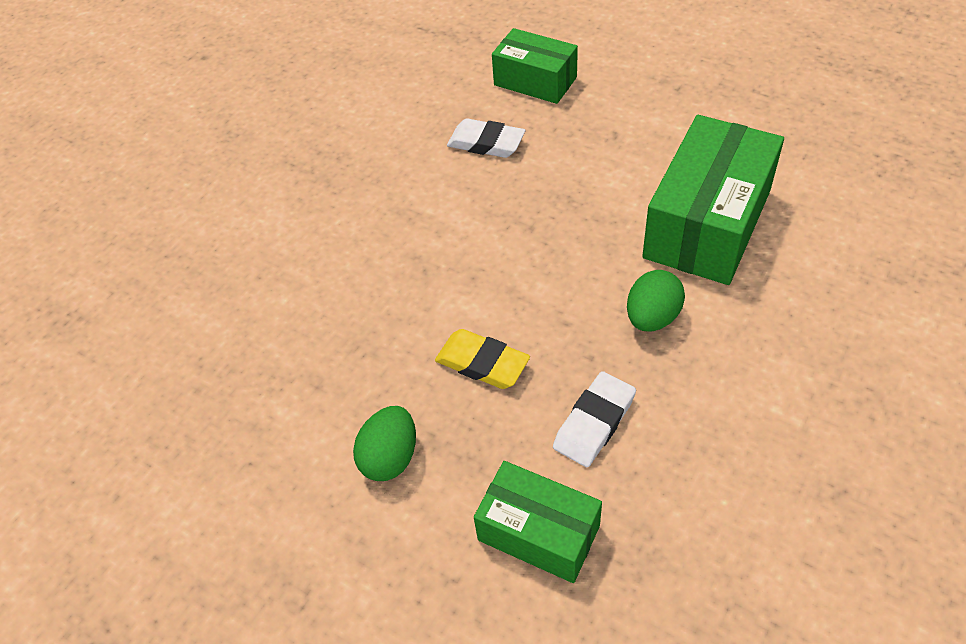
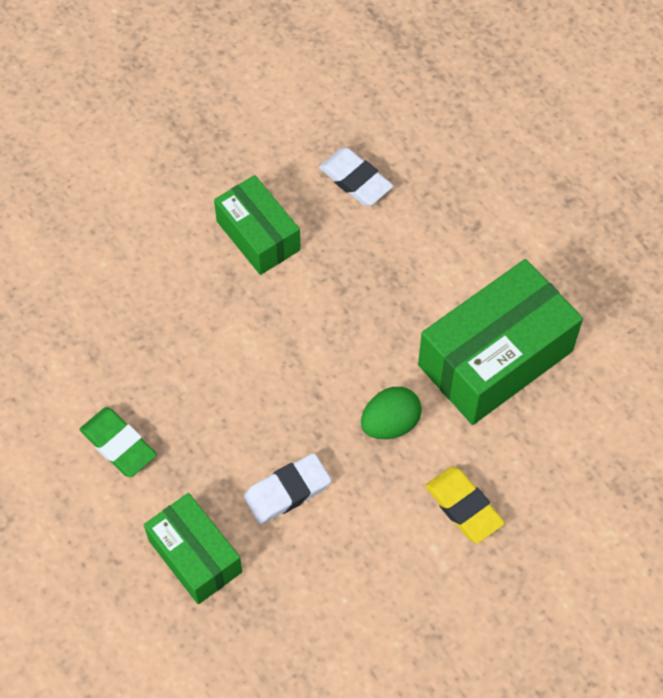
camera: 20 degrees right, 10 degrees up
(390, 457) = (118, 445): green egg -> green eraser
(482, 363) = (230, 399): yellow eraser -> yellow eraser (464, 507)
(535, 81) = (441, 129): green box -> green box (258, 235)

